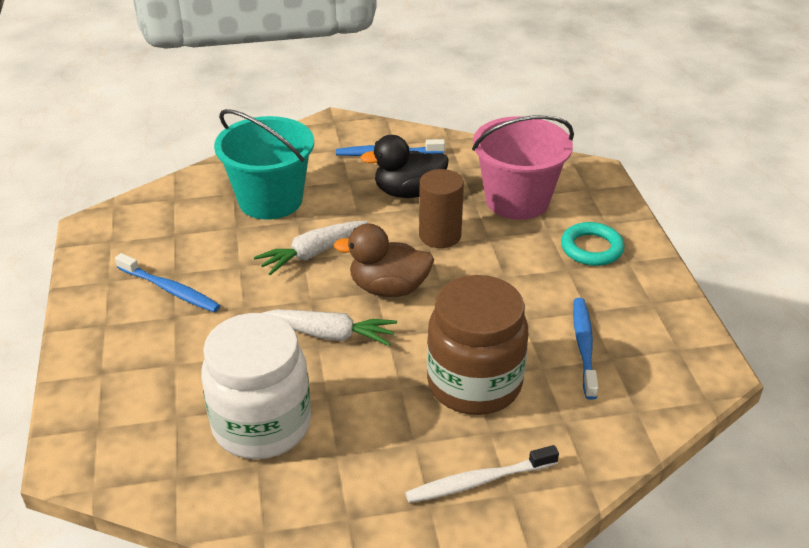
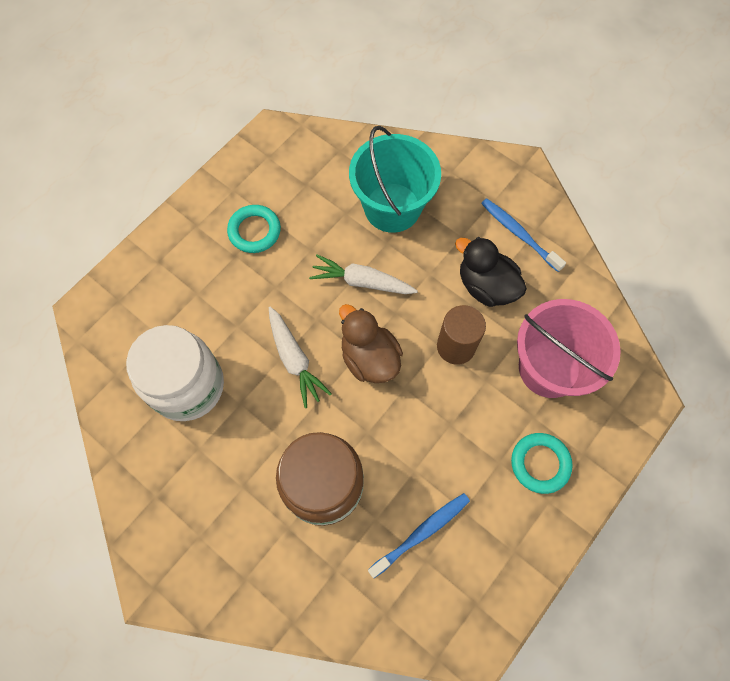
camera: 50 degrees right, 30 degrees up
(170, 290) = (254, 231): blue toothbrush -> turquoise ring
(478, 481) = (240, 551): white toothbrush -> none

